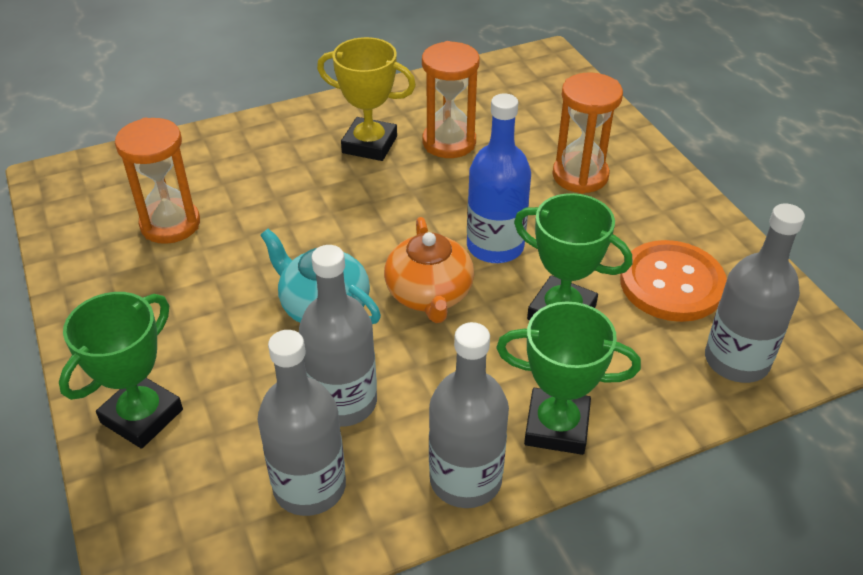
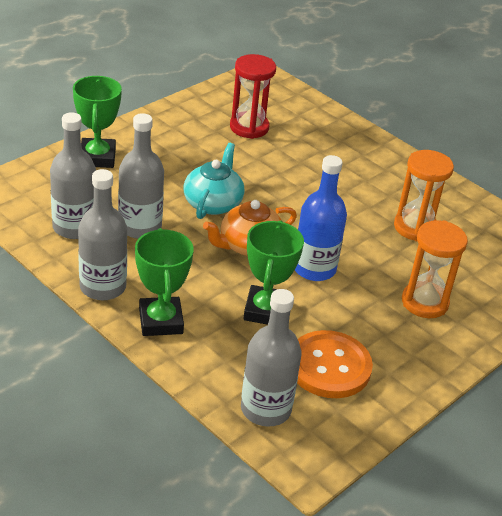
camera: 65 degrees right, 5 degrees down
(142, 416) = (97, 157): green trophy -> green trophy turned 75 degrees clockwise
(170, 224) = (249, 127): orange hourglass -> red hourglass
(369, 144) = (384, 190): yellow trophy -> none

